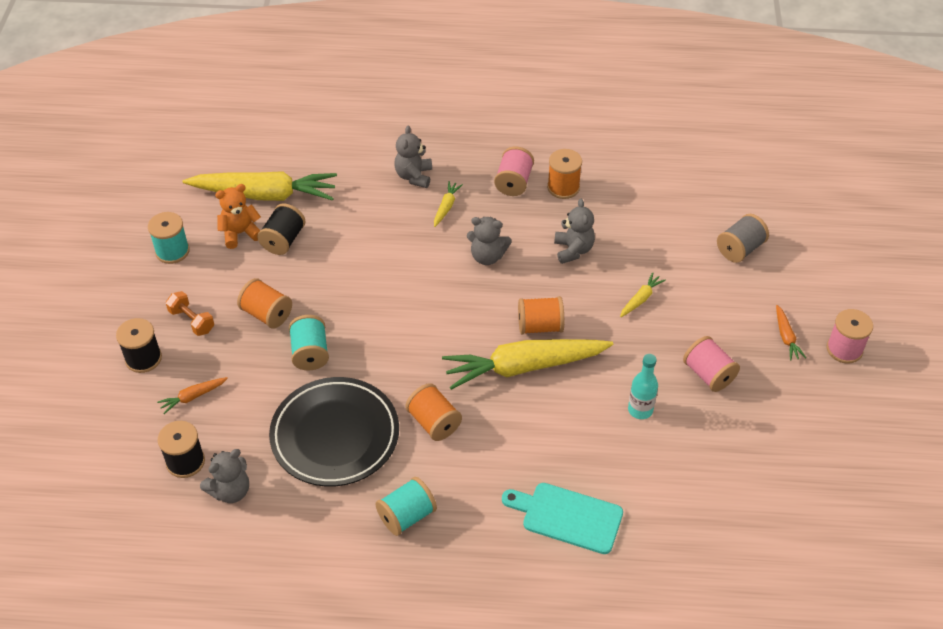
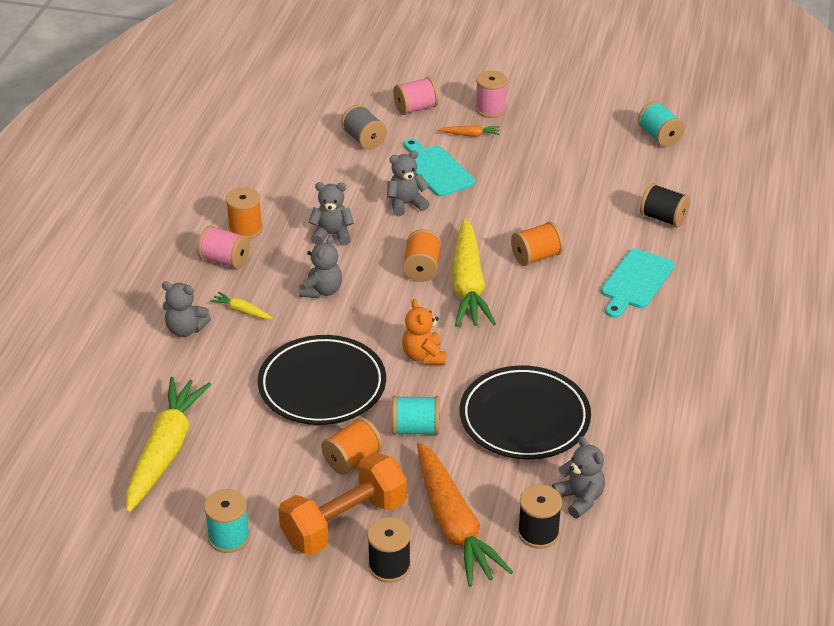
camera: 80 degrees left, 10 degrees down
(192, 321) = (344, 522): orange dumbbell -> orange dumbbell, size x2.08
(193, 397) = (453, 524): orange carrot -> orange carrot, size x2.41
(240, 233) = (221, 475): orange teddy bear -> orange teddy bear (423, 356)
(283, 240) = (245, 440): black spool -> black spool (663, 218)
(357, 278) = (322, 385): none -> black plate
(406, 516) = (623, 378): turquoise spool -> turquoise spool (659, 136)
(434, 422) = (521, 349): orange spool -> orange spool (536, 257)
(640, 299) = (406, 204): yellow carrot -> grey teddy bear
(640, 410) = (531, 225): turquoise bottle -> none
(708, 374) = (501, 182): pink spool -> pink spool (416, 108)
(710, 315) = (436, 169): none -> turquoise cutting board

